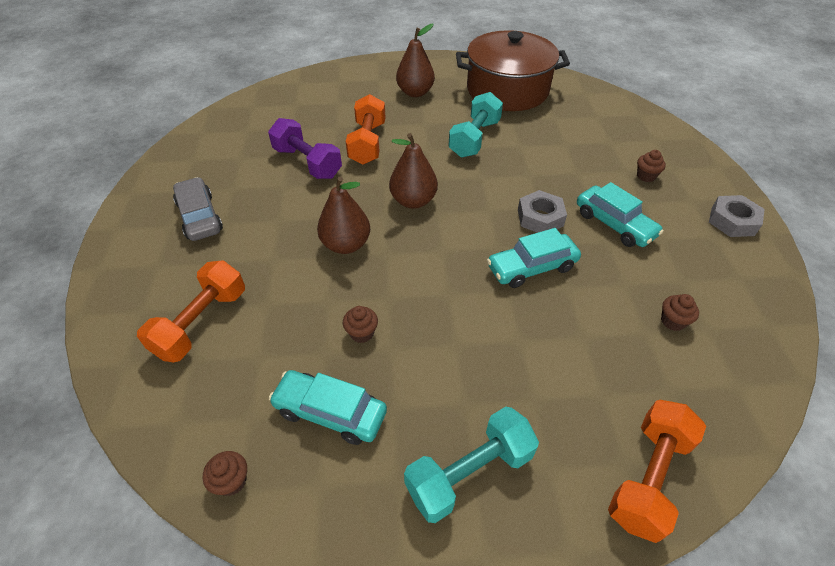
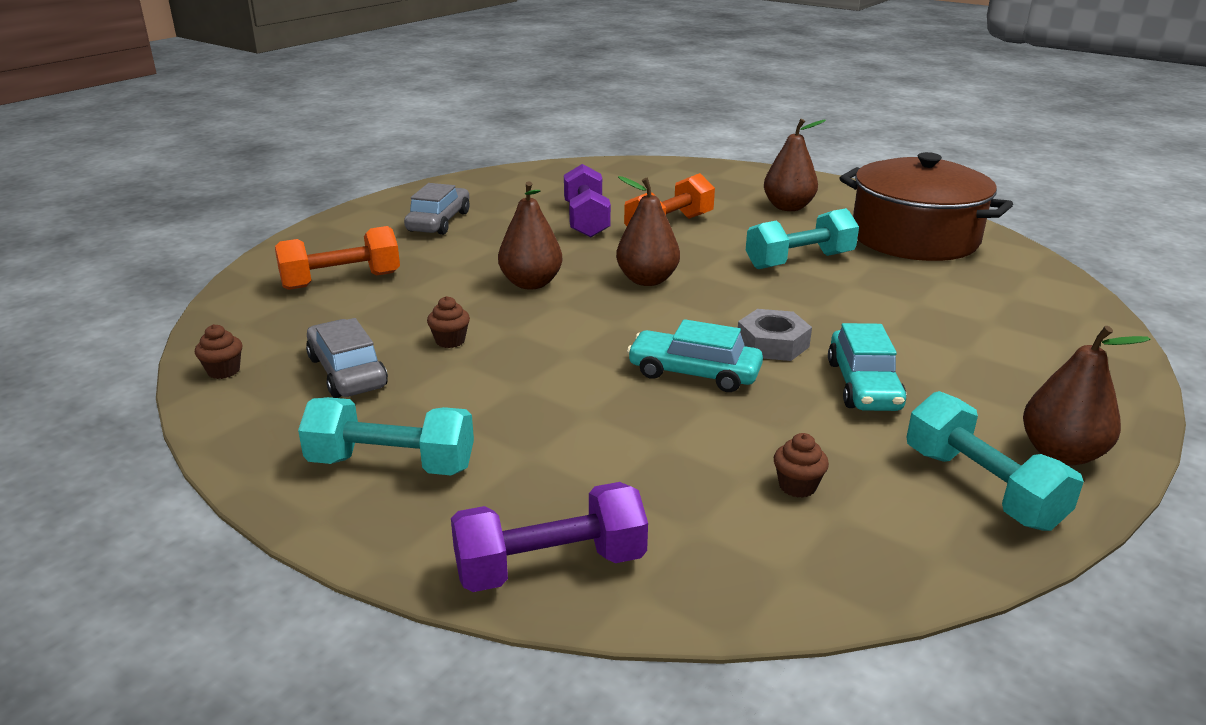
camera: 40 degrees right, 20 degrees down
(330, 412) = (347, 372): turquoise car -> grey car
(646, 176) = (990, 367): brown cupcake -> none
(648, 477) = (550, 566): orange dumbbell -> purple dumbbell
(732, 221) = (1061, 454): grey nut -> brown pear
(733, 266) = (981, 487): none -> turquoise dumbbell

